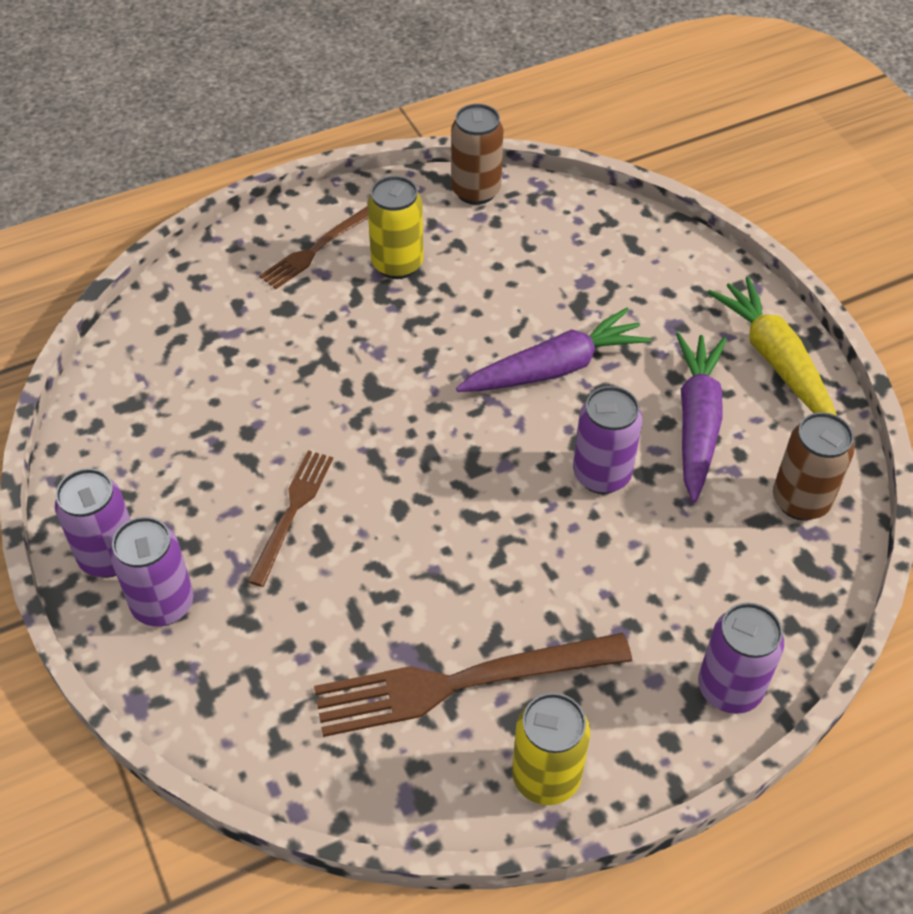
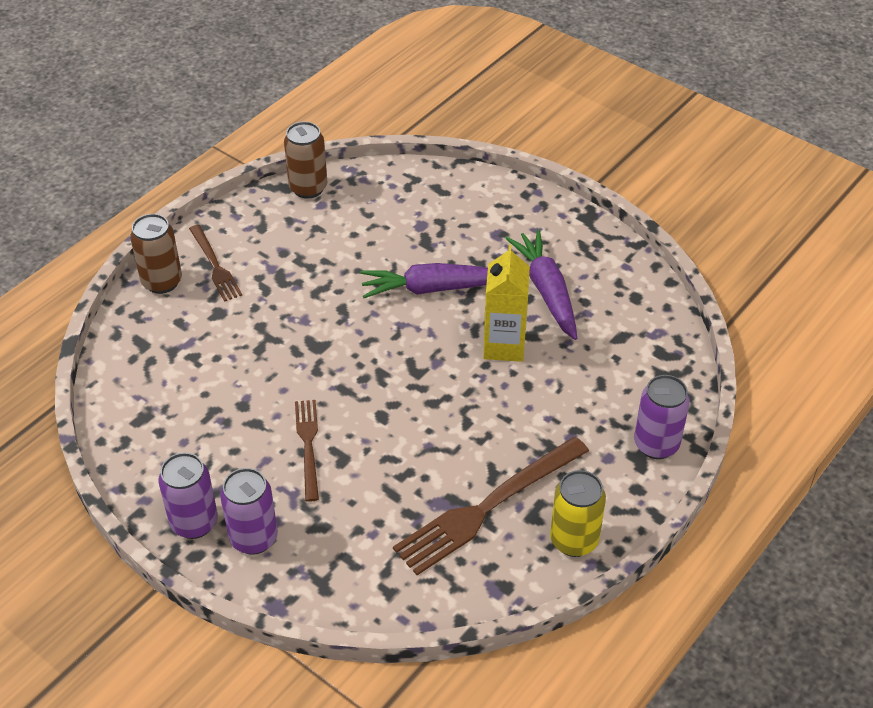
camera: 25 degrees left, 5 degrees down
(316, 249) = (215, 265): brown fork -> brown fork turned 45 degrees counterclockwise
(397, 264) = (281, 256): yellow can -> none
(554, 368) = (433, 288): purple carrot -> purple carrot turned 135 degrees counterclockwise
(601, 475) = (504, 346): purple can -> yellow carton
(775, 360) = (575, 234): yellow carrot -> none
(800, 501) = (638, 317): brown can -> brown can (162, 282)

